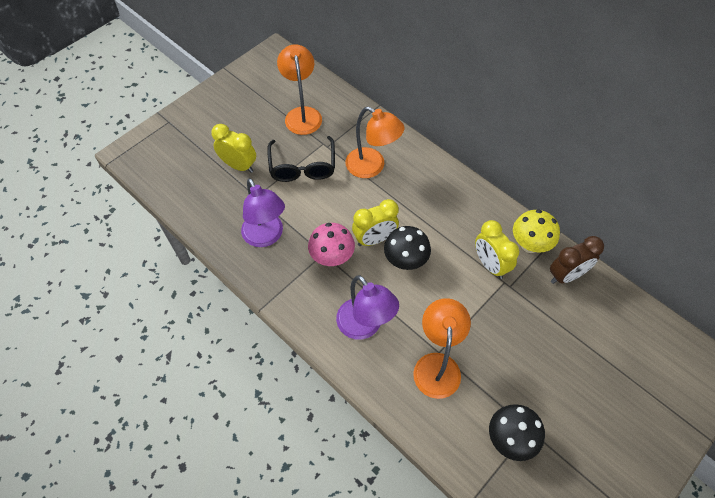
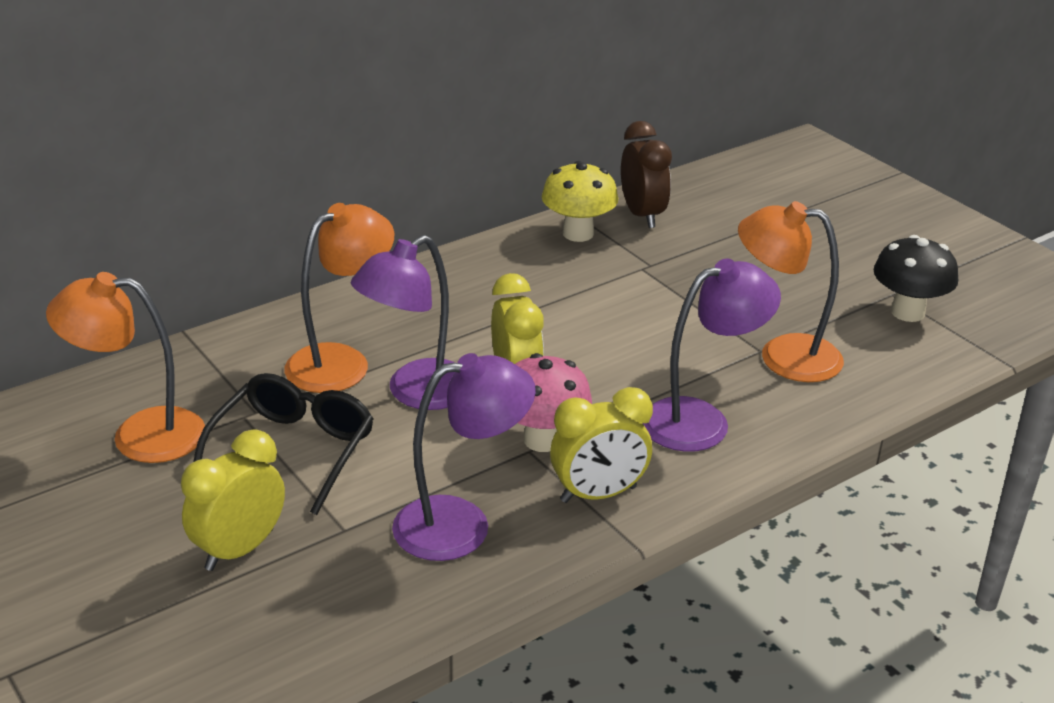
camera: 80 degrees left, 25 degrees down
(302, 166) = (292, 452): black glasses -> black glasses turned 75 degrees counterclockwise
(355, 201) = (416, 393): none -> purple lamp
(405, 261) = (575, 356): black mushroom -> none
(490, 265) = (606, 275): yellow clock -> yellow clock (598, 494)

